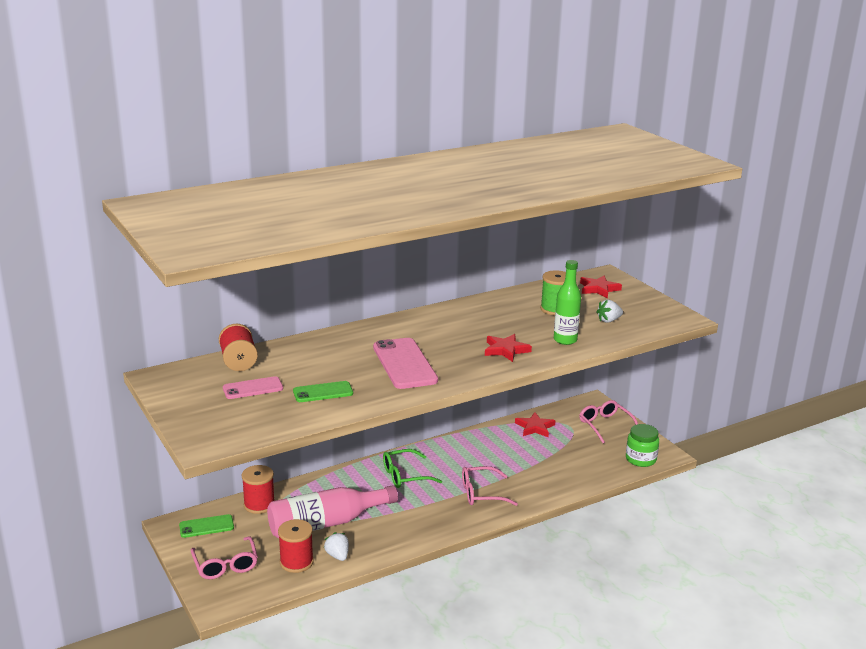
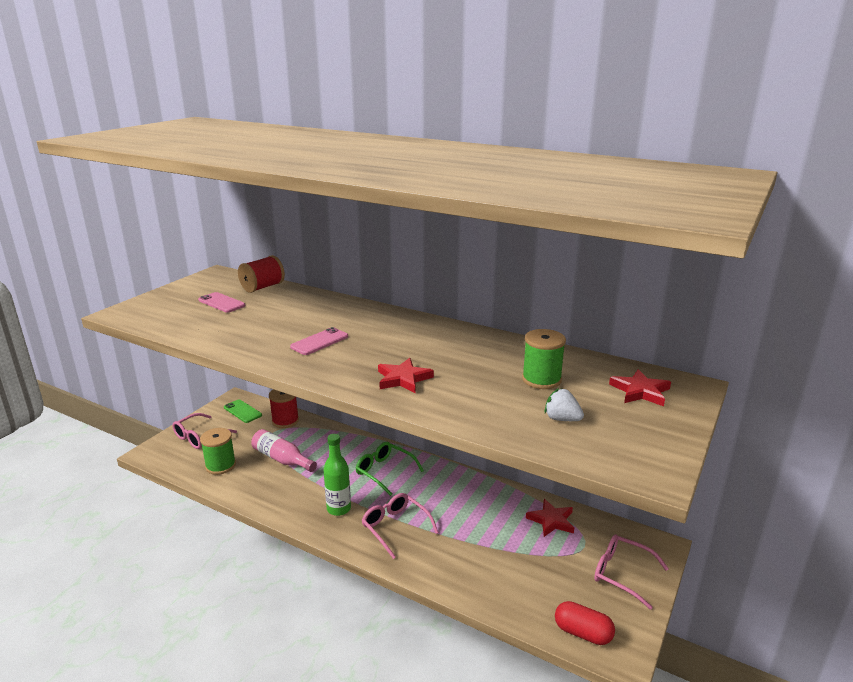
camera: 60 degrees right, 0 degrees up
(296, 562) = (220, 465): red spool -> green spool
(323, 392) = (234, 326): green phone -> none
(326, 523) = (282, 459): pink bottle -> pink bottle, size x0.66
(337, 556) = (240, 482): white strawberry -> none
(404, 364) = (319, 342): pink phone -> pink phone, size x0.58
(565, 340) = (469, 405): green bottle -> green bottle (339, 509)
(605, 425) = (621, 573): pink glasses -> pink glasses turned 90 degrees counterclockwise
(640, 459) = (582, 633): green jar -> red capsule

